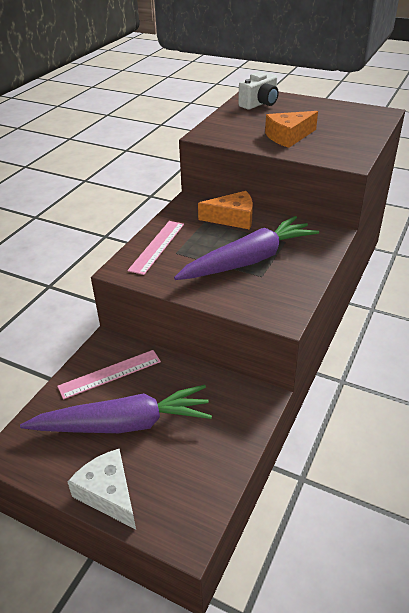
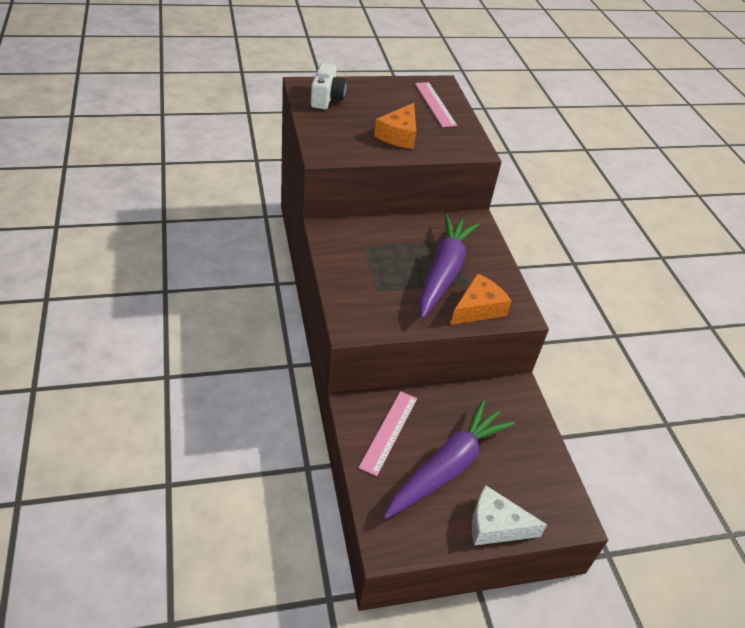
camera: 45 degrees left, 5 degrees up
(157, 246) = (354, 290): pink ruler -> pink ruler (435, 104)
(233, 218) = (384, 233): orange cheese -> orange cheese (478, 308)

